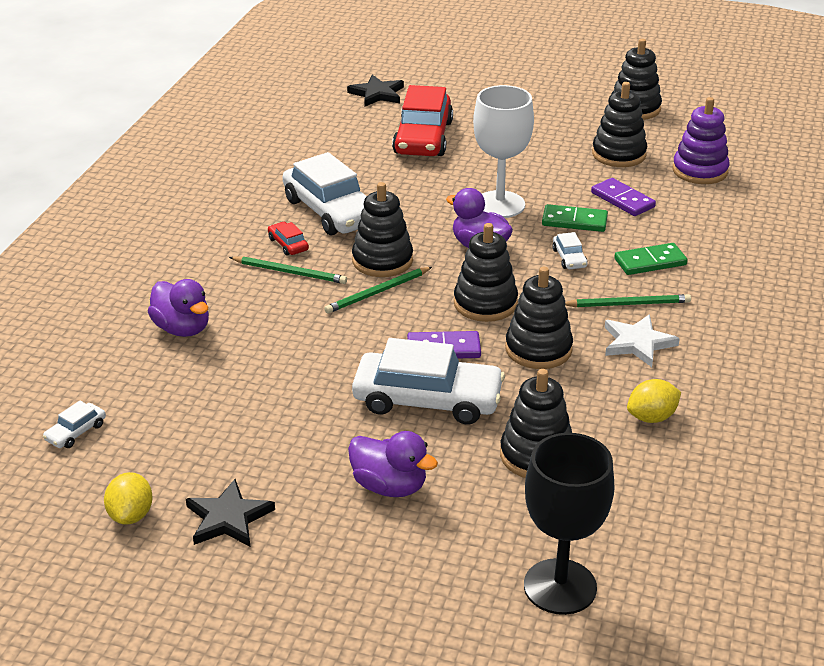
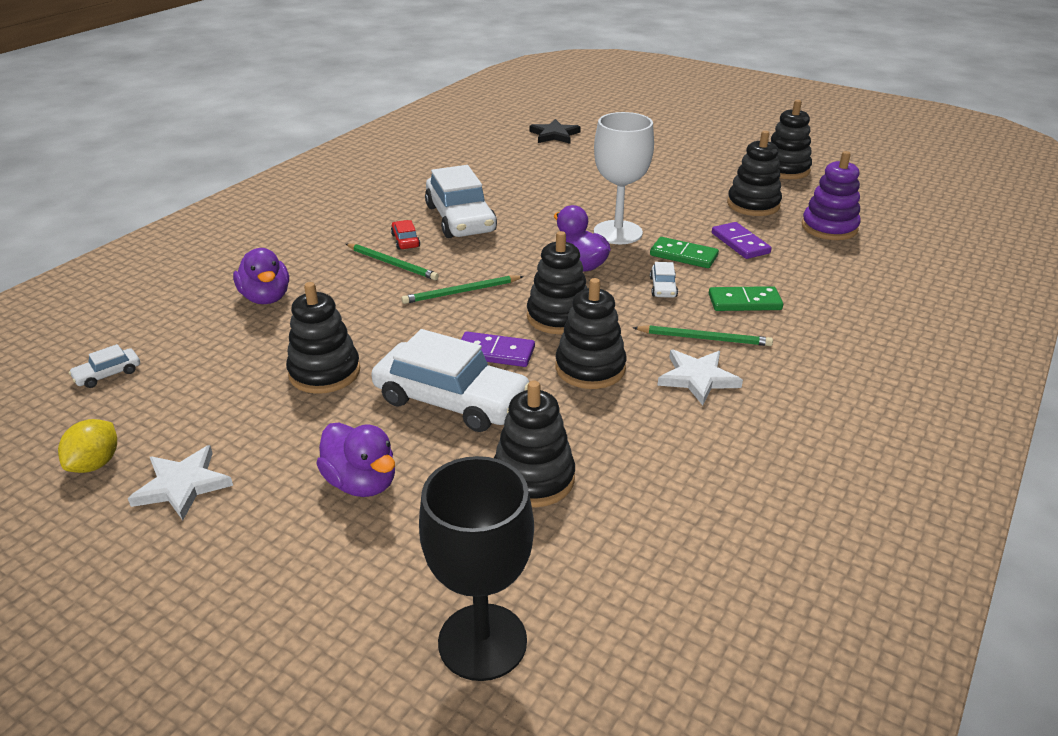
camera: 15 degrees right, 0 degrees up
(228, 518) = (182, 485): black star -> white star
(382, 261) = (482, 265): black stacking toy -> black stacking toy (324, 372)
(423, 138) = (576, 171): red car -> none
(651, 417) = (680, 459): yellow lemon -> none

